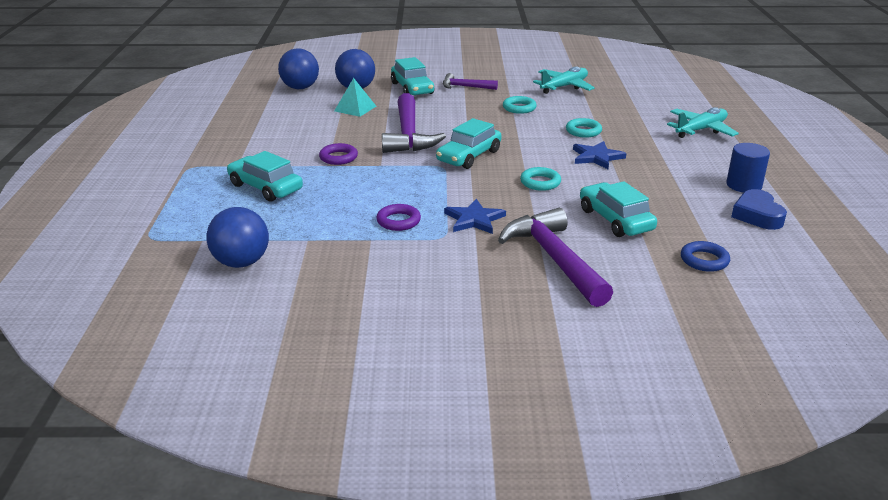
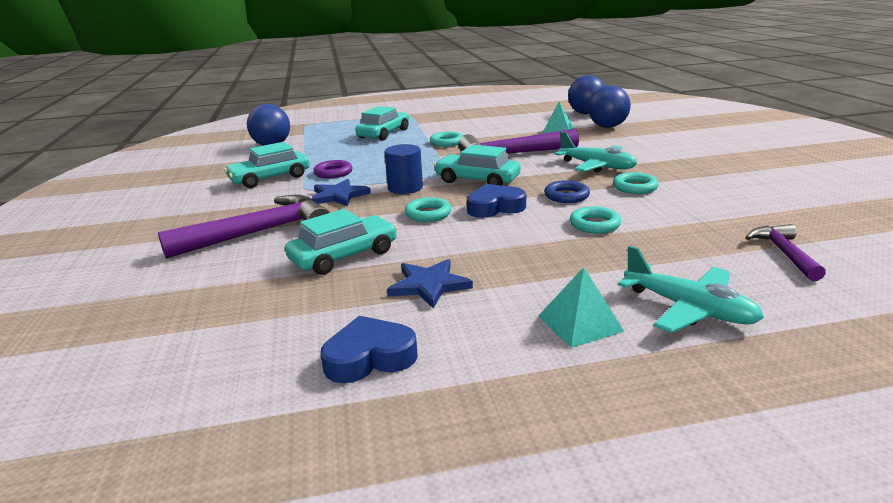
camera: 80 degrees right, 5 degrees down
(338, 157) = (446, 142): purple ring -> turquoise ring
(412, 88) = (634, 142): turquoise car -> turquoise car (270, 178)
(465, 87) = (669, 159): purple hammer -> purple hammer (784, 253)
(537, 157) = (495, 207): none -> blue heart
(564, 87) = (746, 203): turquoise plane -> turquoise plane (597, 166)
(597, 157) = (515, 237): blue star -> blue star (429, 285)
(704, 260) = (240, 312): blue ring -> blue ring (566, 196)
(716, 156) = (580, 323): none -> turquoise pyramid
(744, 185) = (476, 348): blue cylinder -> blue cylinder (405, 188)

